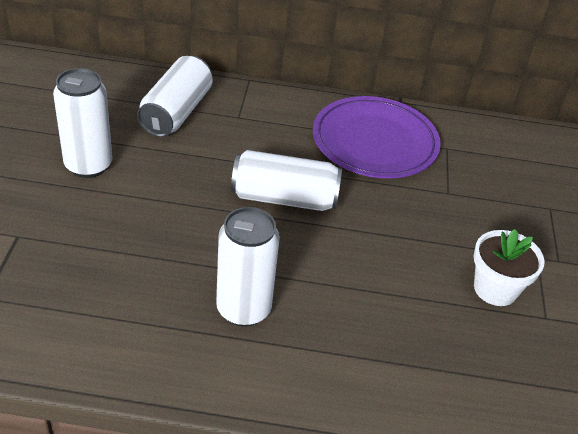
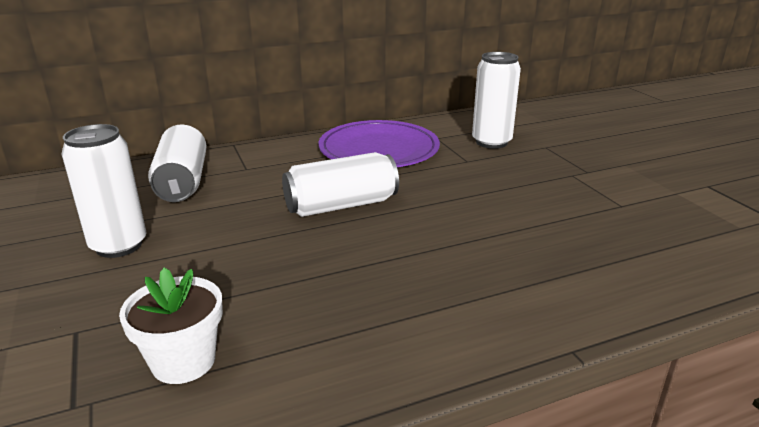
camera: 25 degrees left, 15 degrees down
(243, 309) = (385, 294): white can -> white can (491, 142)
(495, 289) = (567, 202): white flower pot -> white flower pot (183, 361)

